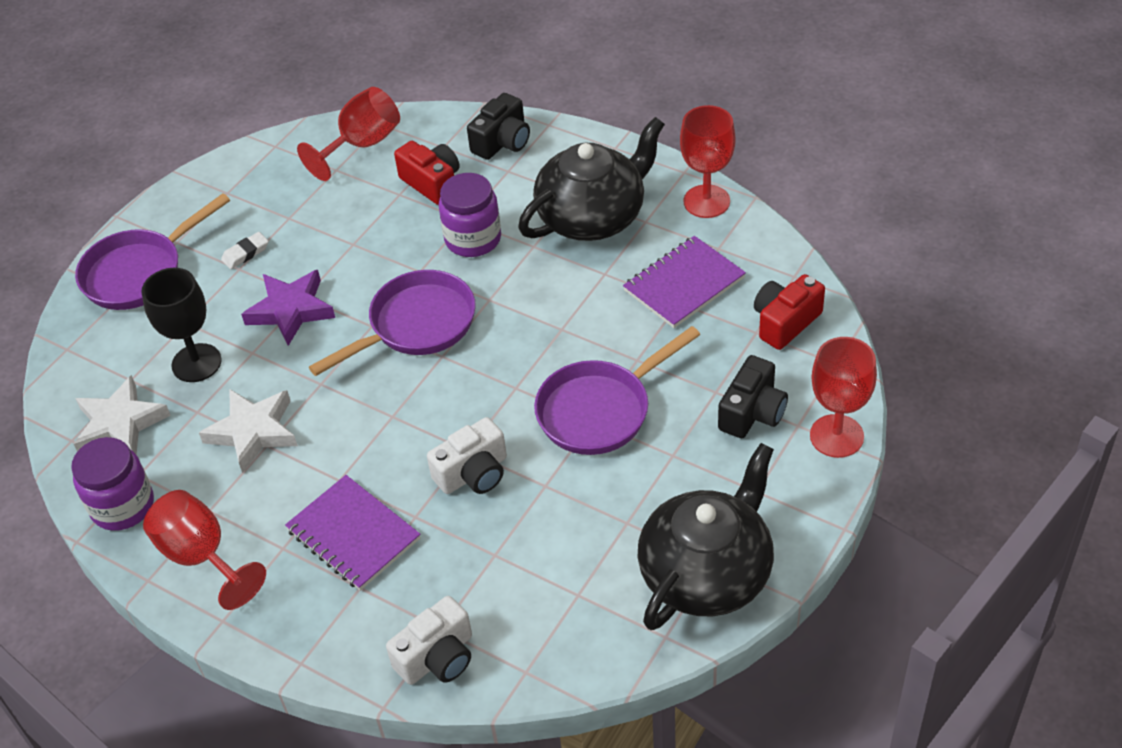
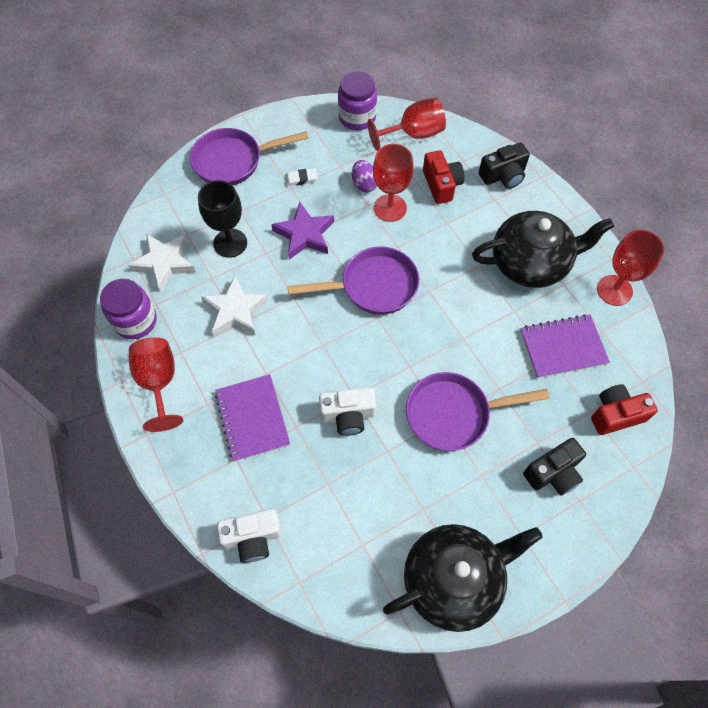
camera: 25 degrees right, 15 degrees up
(333, 224) = (364, 184): none -> purple egg
(473, 239) = (444, 240): purple jar -> purple jar (357, 117)
(836, 436) = (601, 525): red goblet -> red goblet (390, 208)

